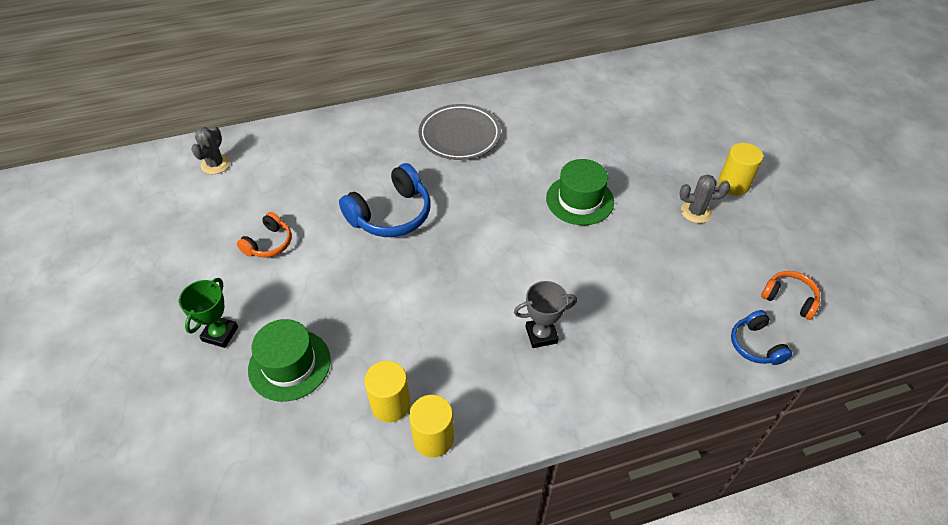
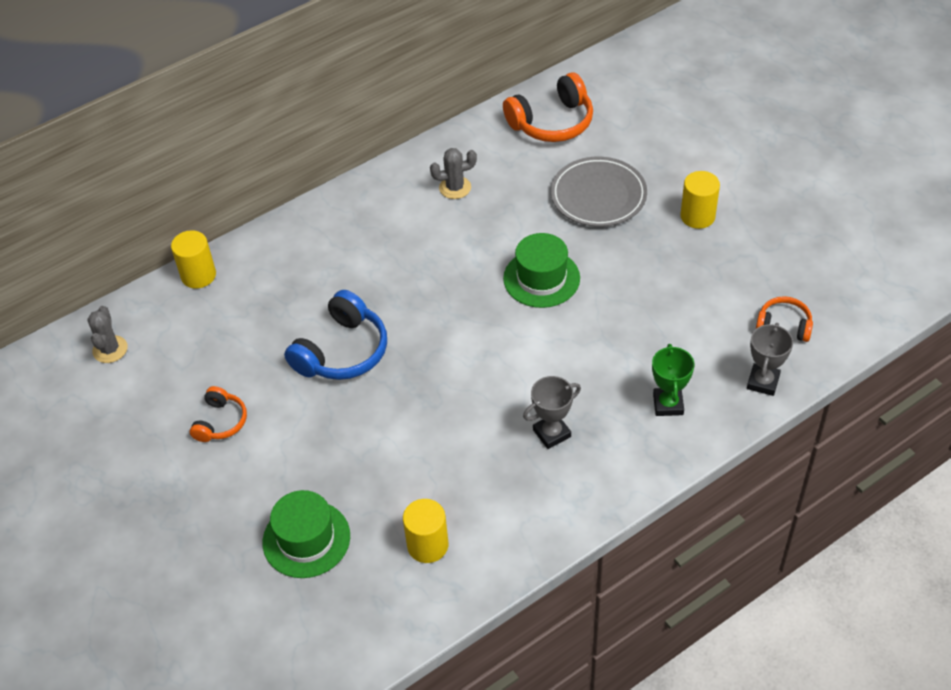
camera: 15 degrees left, 0 degrees up
(220, 334) = (216, 531): green trophy -> green trophy (668, 404)
(433, 438) = (483, 563): yellow cylinder -> yellow cylinder (198, 275)
(459, 135) = (380, 238): grey plate -> grey plate (598, 196)
(631, 84) = (552, 122): none -> orange headphones
(696, 212) = (667, 258): grey cactus -> grey cactus (455, 188)
(755, 345) = (763, 382): blue headphones -> grey trophy

